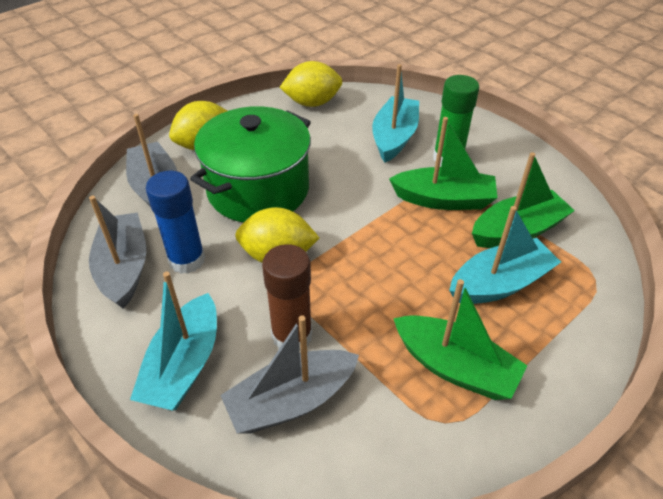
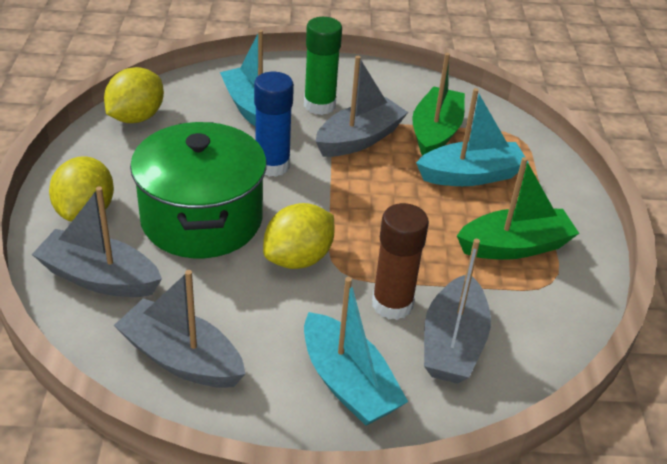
camera: 50 degrees left, 5 degrees down
(187, 260) = (228, 313): blue glue stick -> blue glue stick (272, 165)
(444, 200) = (359, 139): green boat -> grey boat
(500, 283) = (471, 175): turquoise boat -> turquoise boat turned 60 degrees clockwise

